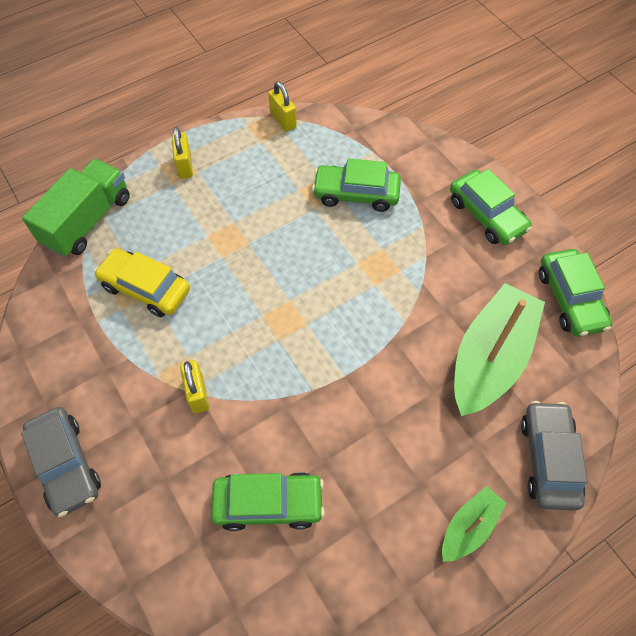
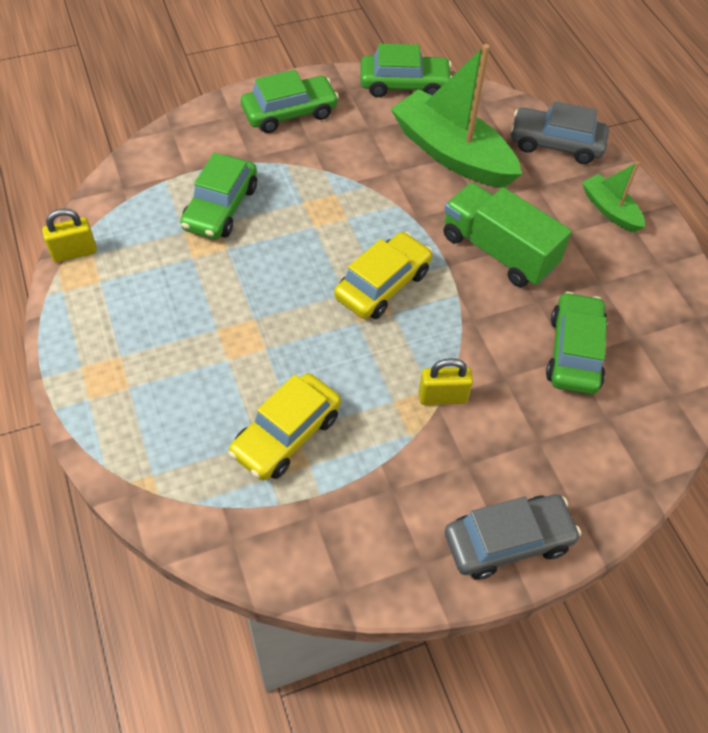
camera: 80 degrees left, 5 degrees down
(88, 221) = (152, 495): green truck -> green truck (498, 251)
(185, 166) = (103, 368): yellow padlock -> none
(307, 326) = (383, 284): none -> yellow car

